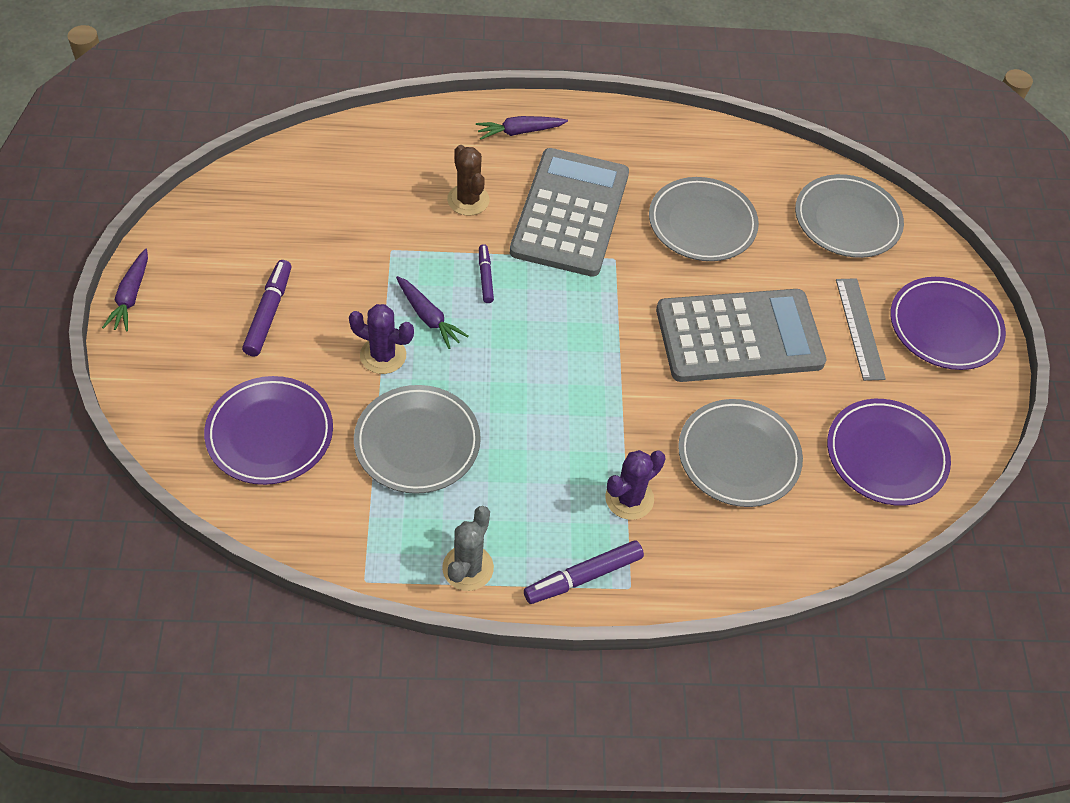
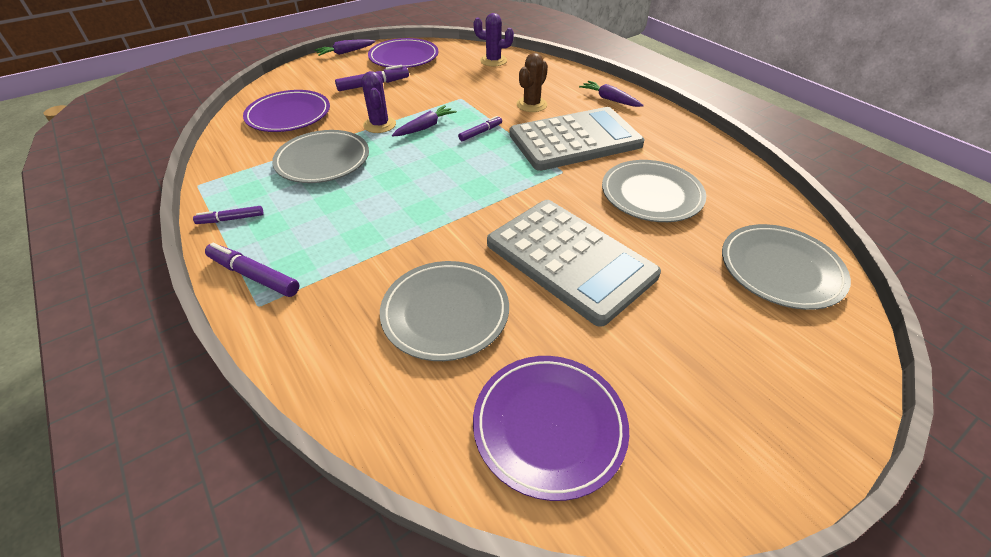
camera: 60 degrees right, 10 degrees down
(428, 317) = (425, 127): purple carrot -> purple carrot turned 150 degrees counterclockwise
(468, 568) = (231, 219): grey cactus -> purple marker
(629, 498) = (348, 268): purple cactus -> purple cactus (493, 61)
(859, 328) = (676, 332): grey ruler -> none
(945, 327) = (769, 402): purple plate -> purple plate (404, 57)

